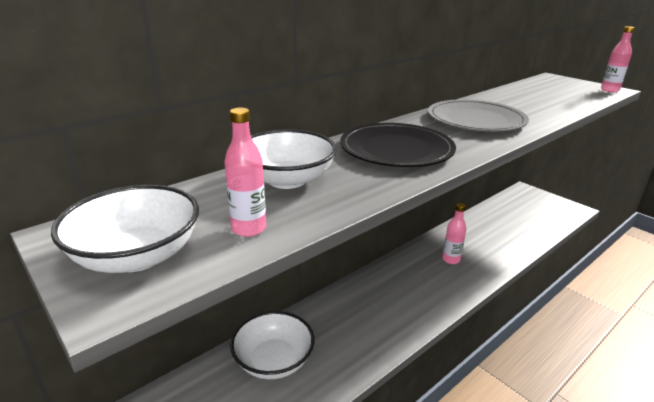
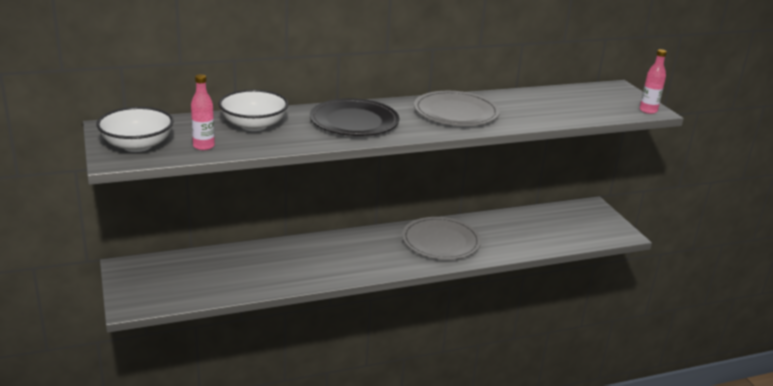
camera: 20 degrees right, 0 degrees up
(273, 361) = (237, 264): white bowl -> none
(451, 260) = (441, 241): pink bottle -> grey plate

